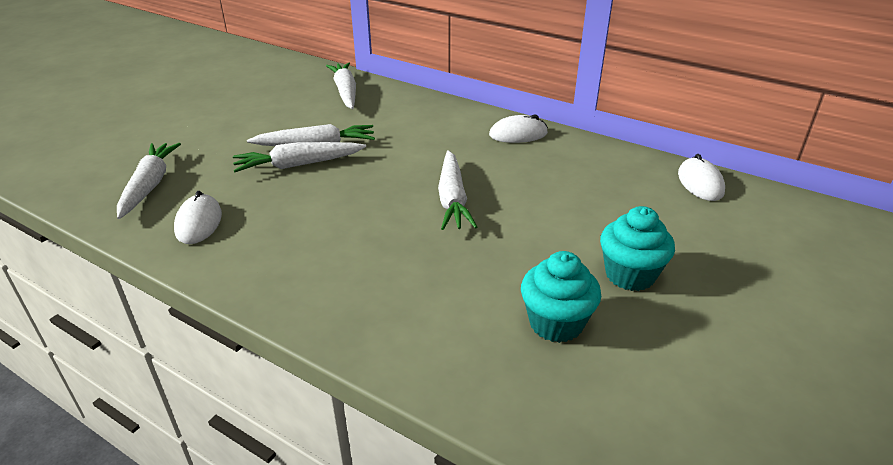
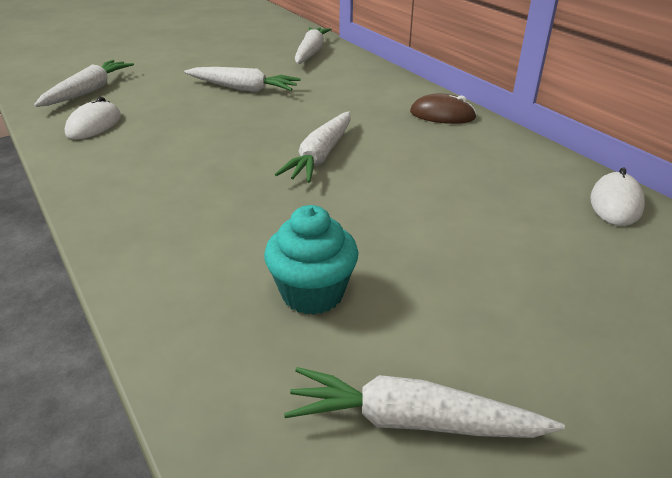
camera: 25 degrees right, 0 degrees up
(298, 165) = (214, 100): white carrot -> white carrot (412, 421)
(518, 134) = (442, 115): white mouse -> brown mouse
(630, 275) = (440, 271): turquoise cupcake -> none

